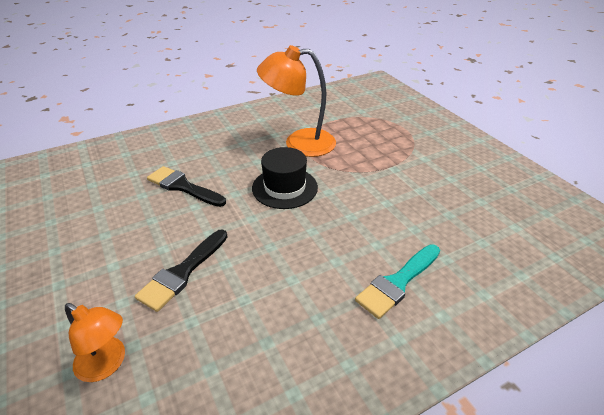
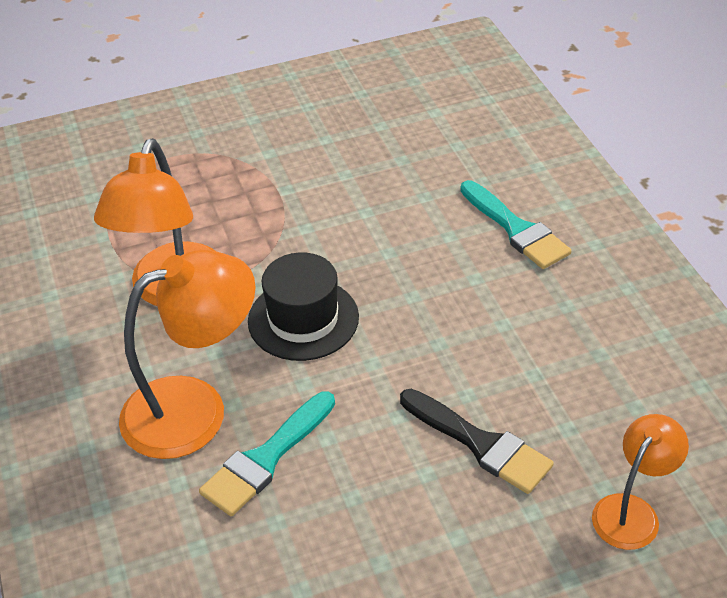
camera: 80 degrees left, 5 degrees up
(183, 187) = (266, 458): black brush -> turquoise brush
(218, 160) = (195, 409): none -> orange lamp

